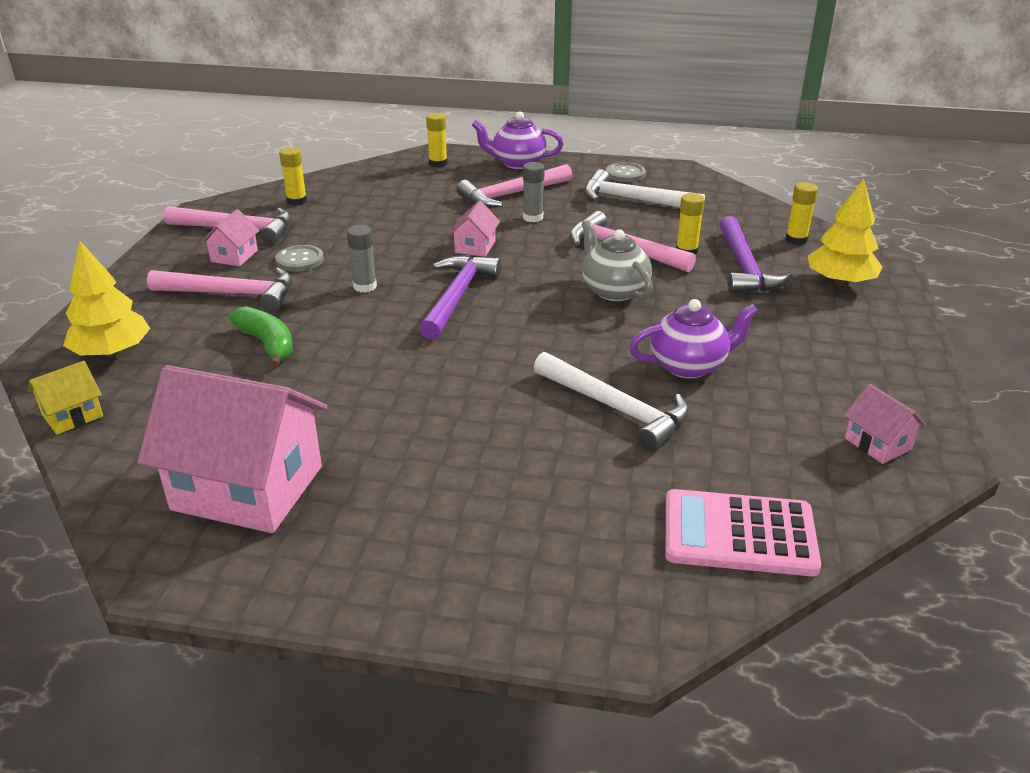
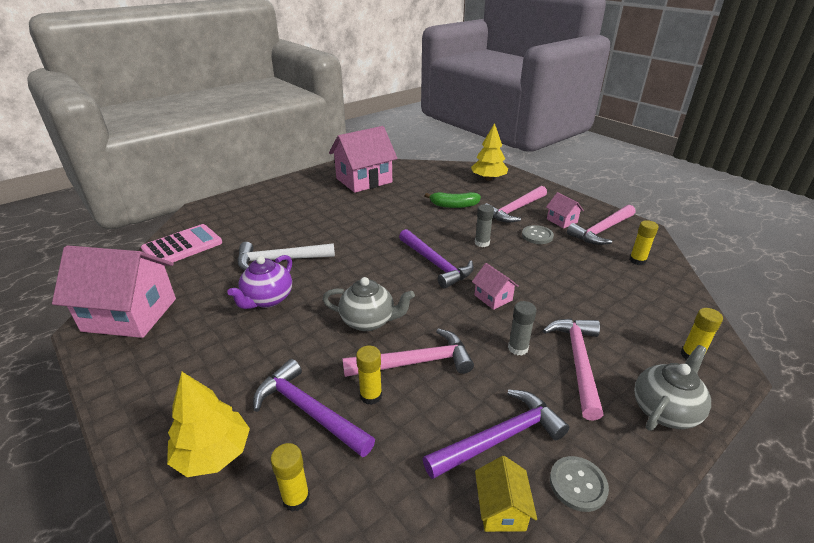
camera: 130 degrees right, 0 degrees up
(72, 416) = (449, 166): yellow house -> yellow house (501, 509)
(517, 163) = (664, 410): purple teapot -> grey teapot
(634, 200) = (500, 438): white hammer -> purple hammer
(877, 443) = (130, 314): pink house -> pink house, size x2.22

